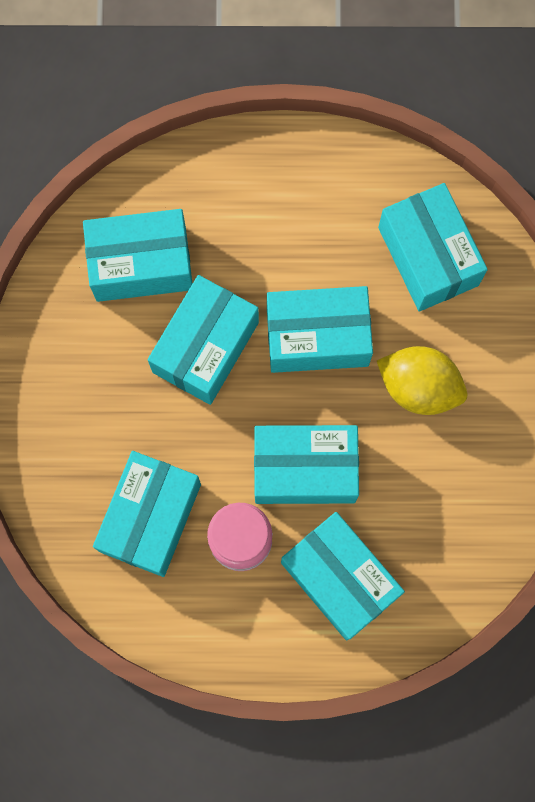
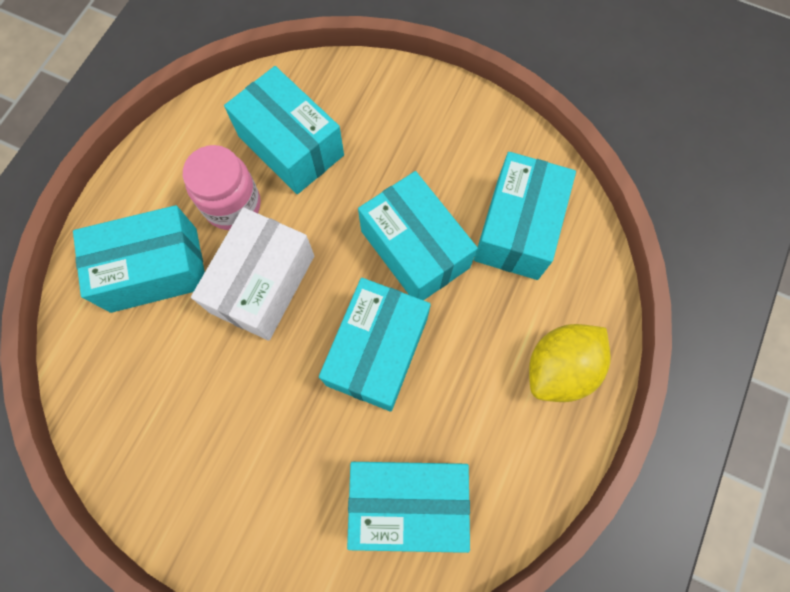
camera: 115 degrees right, 5 degrees down
(304, 469) = (262, 284): turquoise box -> white box
(419, 387) = (281, 424): yellow lemon -> yellow lemon (559, 368)

